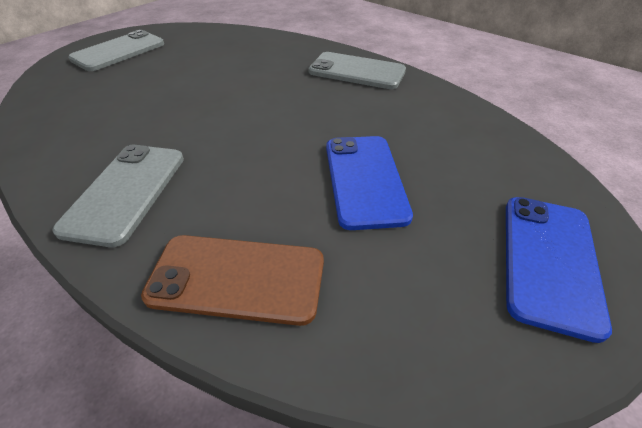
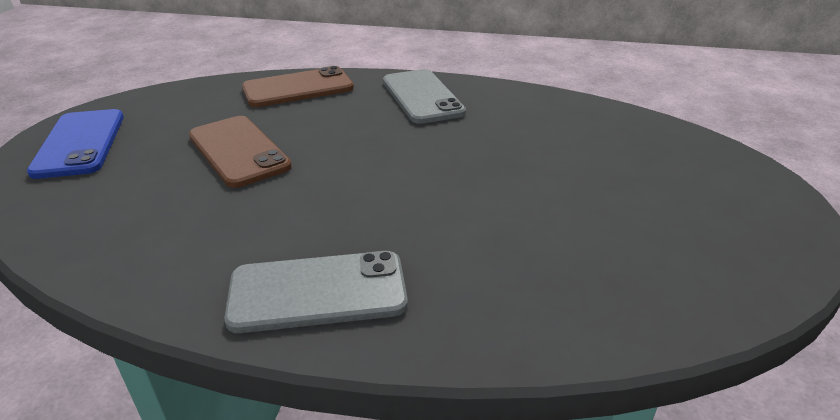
camera: 150 degrees right, 10 degrees down
(119, 51) = (718, 198): grey phone -> none
(365, 180) = (238, 151): blue phone -> brown phone

